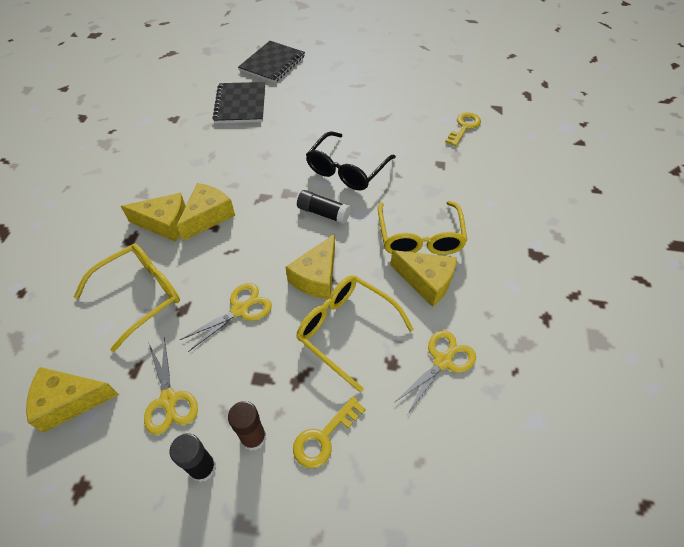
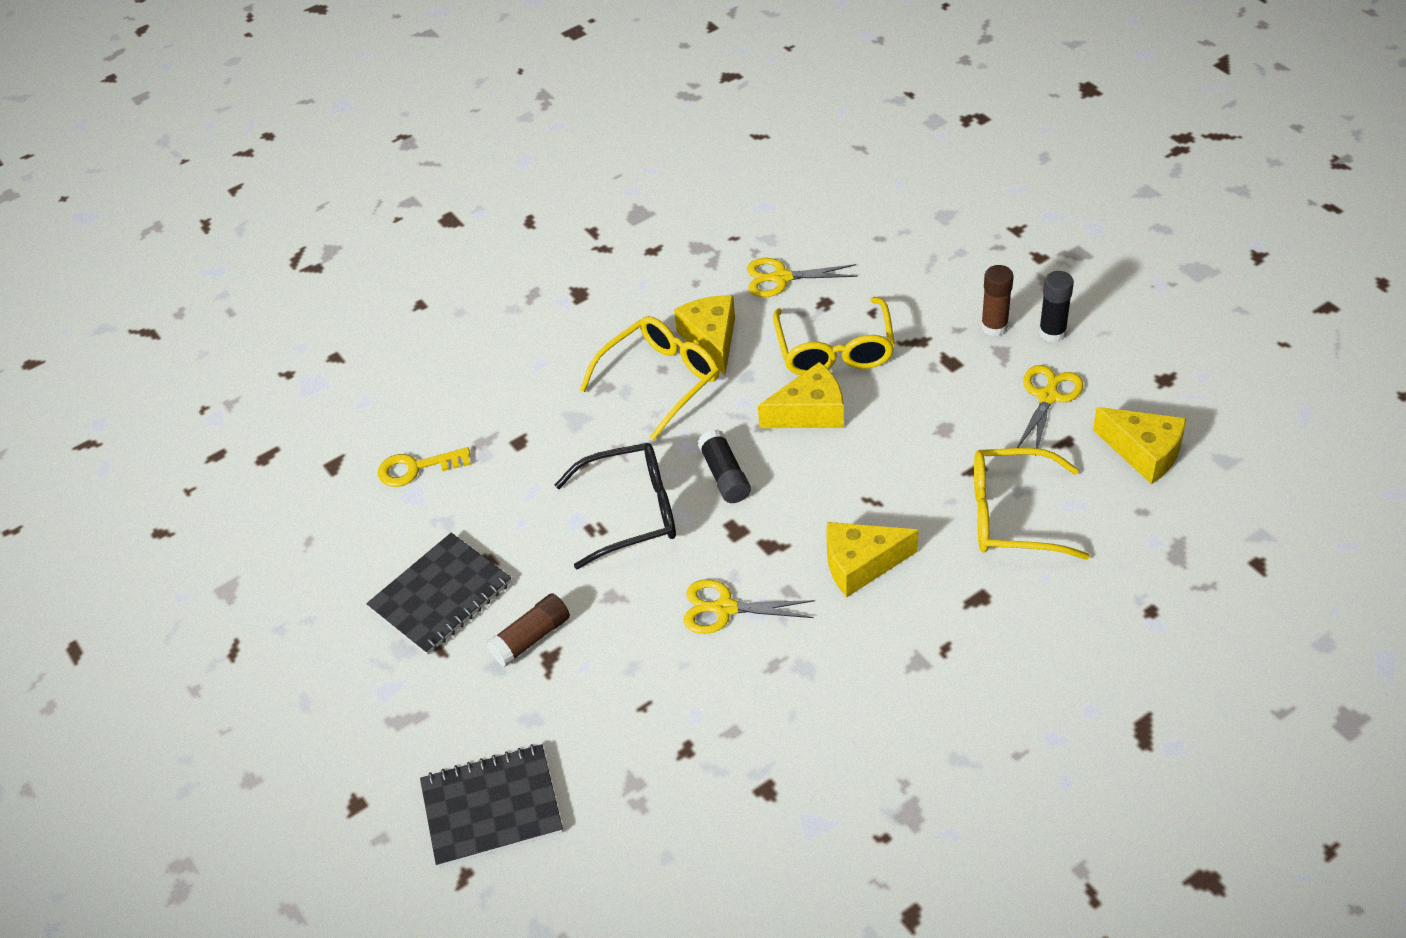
camera: 130 degrees left, 5 degrees down
(165, 223) = (920, 591): yellow cheese -> none
(240, 104) = (640, 741): black notebook -> black notebook (441, 596)
(240, 309) = (917, 431): yellow scissors -> yellow scissors (724, 608)
(324, 437) = (936, 293): yellow key -> none
(325, 107) = (531, 638): none -> brown glue stick

